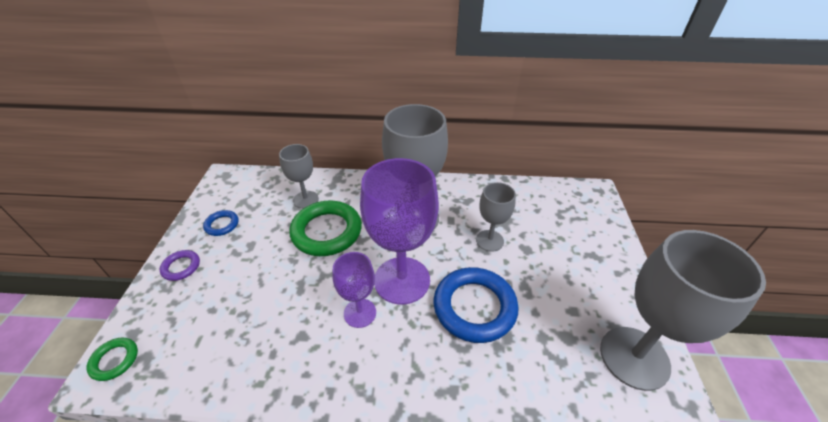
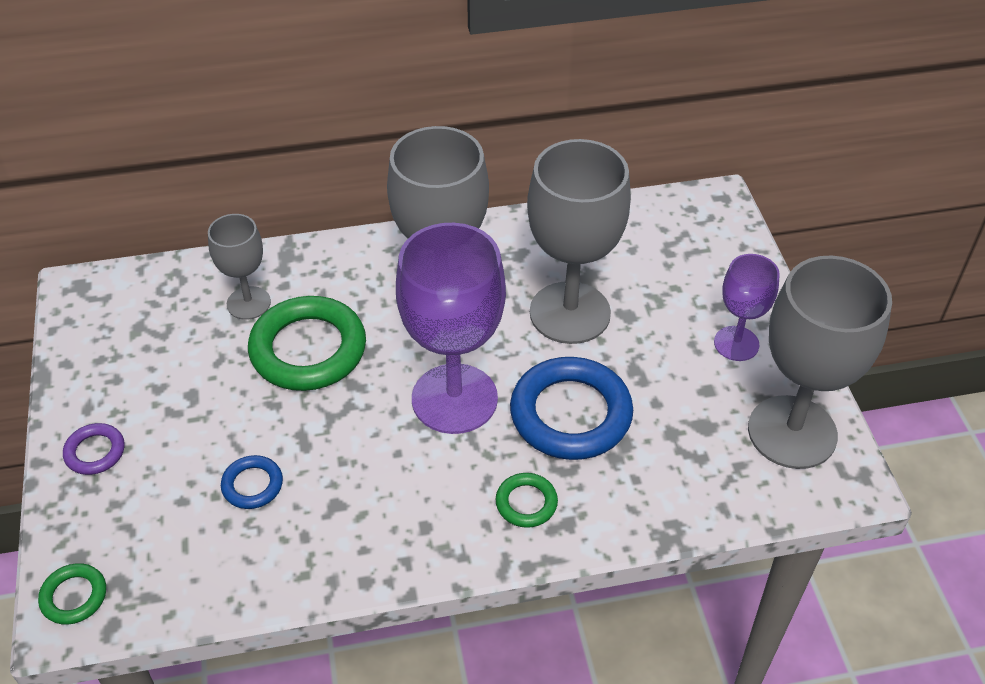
camera: 15 degrees left, 5 degrees up
(222, 225) = (124, 373): blue ring -> blue ring (252, 485)
(360, 313) = (408, 457): purple goblet -> purple goblet (736, 343)
(427, 366) = (526, 503): none -> green ring
(489, 240) = (570, 313): grey goblet -> grey goblet, size x1.85

